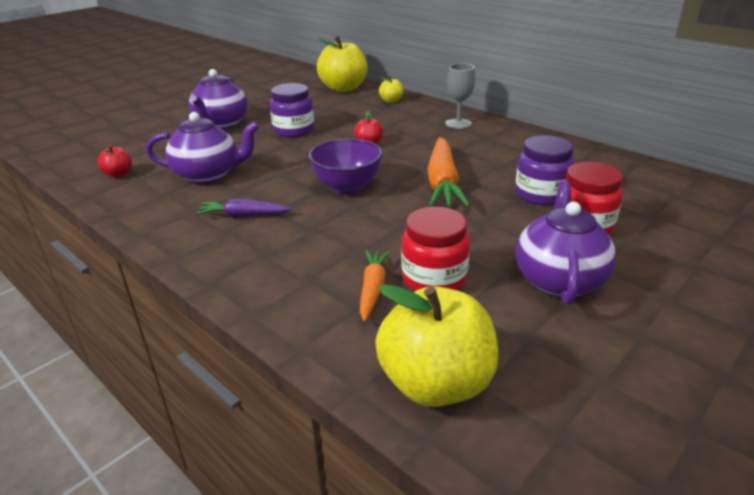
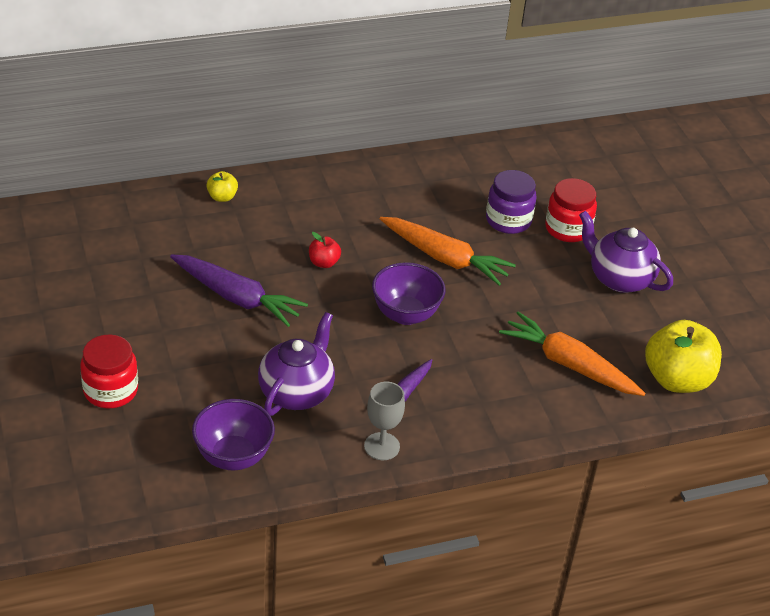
camera: 65 degrees left, 10 degrees up
(119, 174) = (233, 456): red apple -> purple bowl
(221, 124) = (159, 344): purple teapot -> none
(294, 130) = (236, 297): purple jar -> purple carrot
(343, 88) = (140, 211): yellow apple -> none
(373, 289) = (569, 364): orange carrot -> orange carrot, size x1.76
(434, 278) = (578, 331): red jar -> red jar (111, 391)
(458, 123) = (331, 186): grey goblet -> grey goblet (382, 446)

